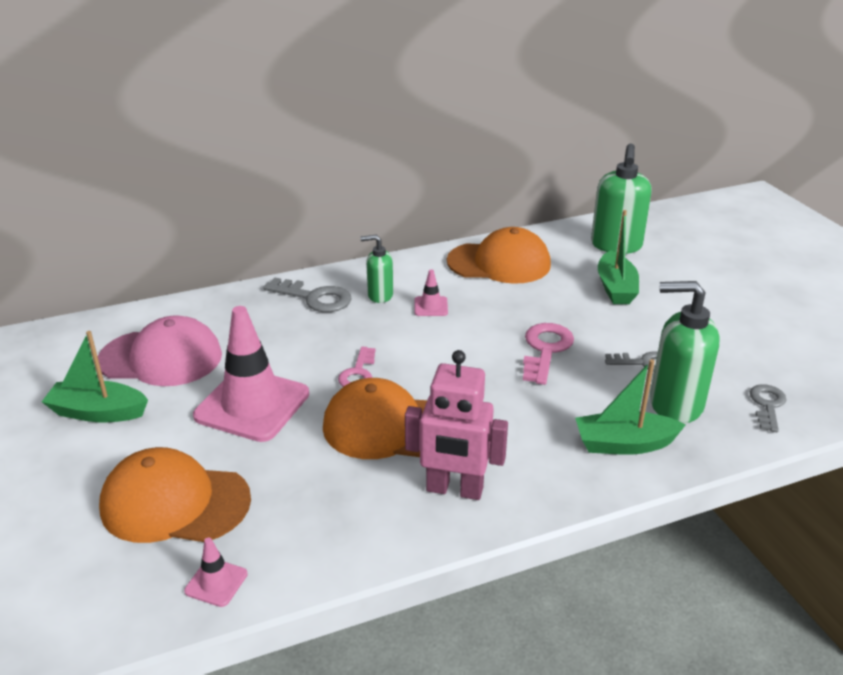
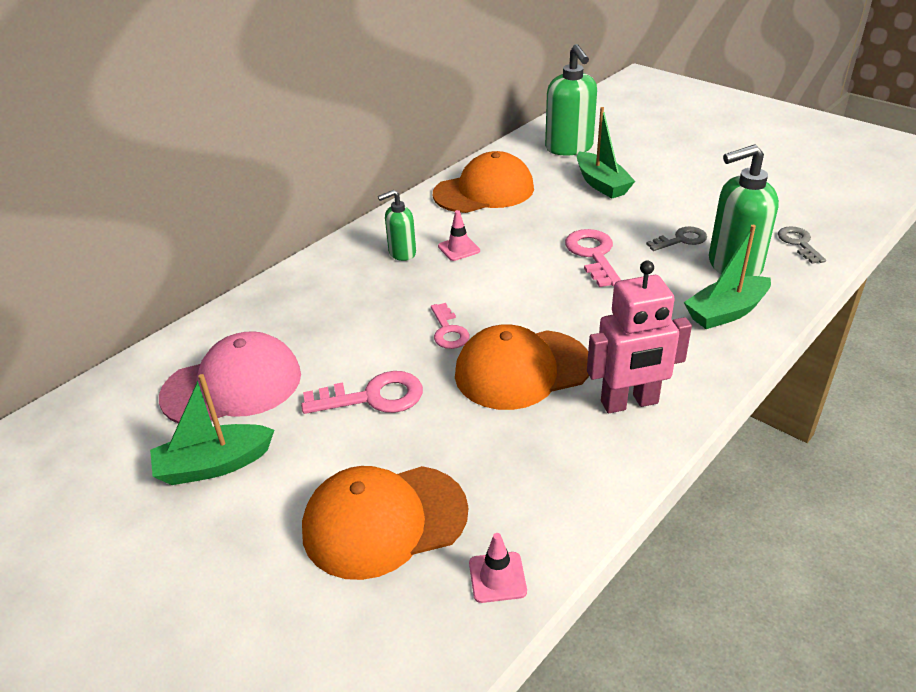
camera: 25 degrees left, 5 degrees up
(252, 405) = (373, 397): pink traffic cone -> pink key
(315, 298) = (340, 275): grey key -> none

